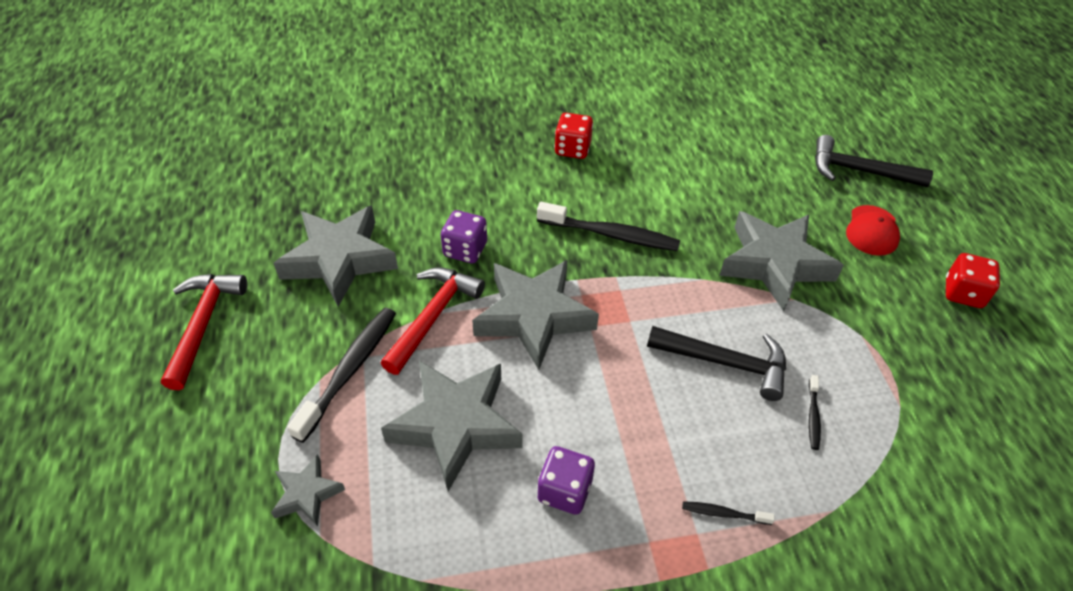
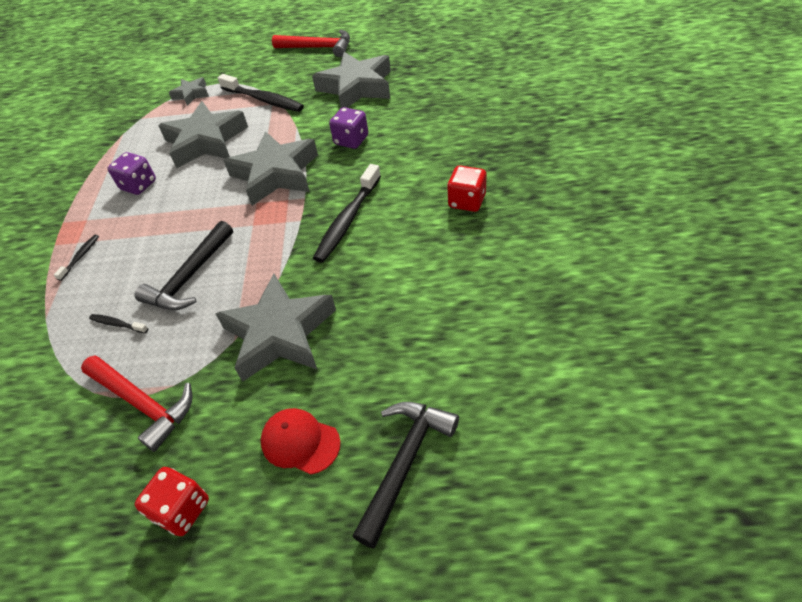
camera: 105 degrees right, 0 degrees up
(433, 316) = (293, 129): red hammer -> red hammer (143, 404)

